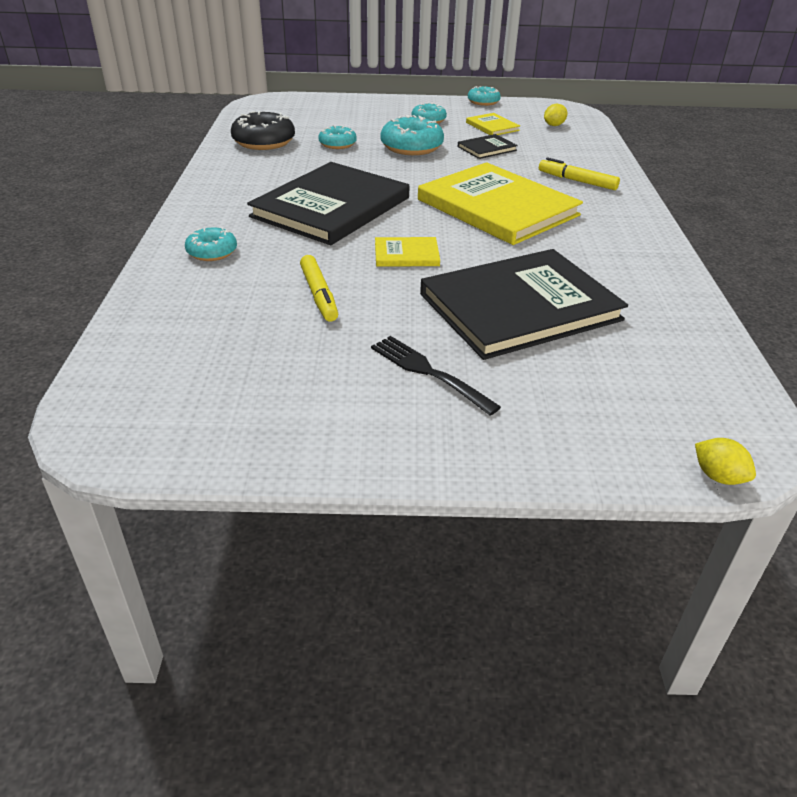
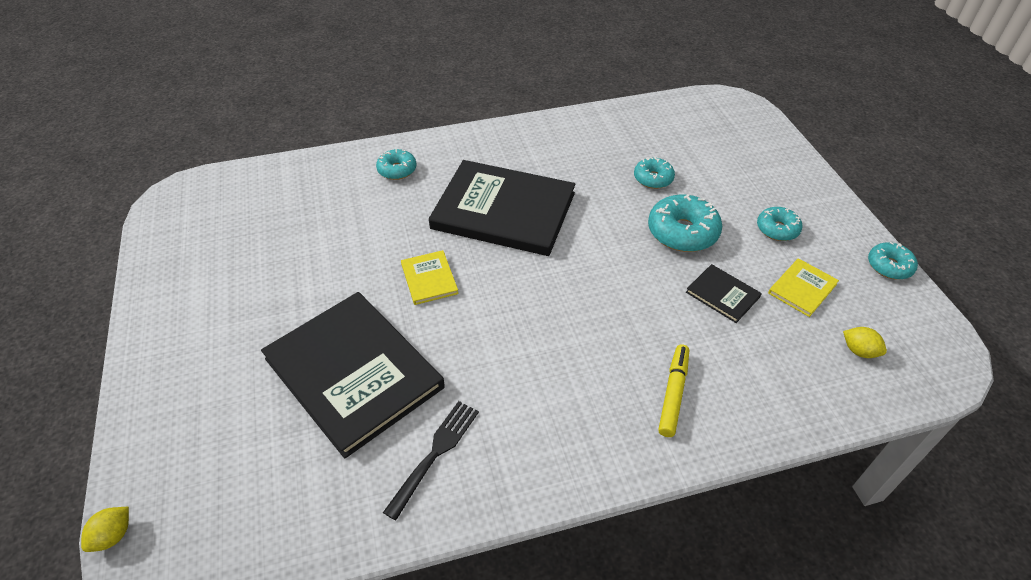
camera: 75 degrees right, 10 degrees up
(264, 142) = (625, 133): black donut -> none
(319, 295) = (346, 243): yellow marker -> none
(430, 373) = (245, 329): black fork -> black fork (435, 454)
(497, 207) = (558, 328): yellow book -> none

